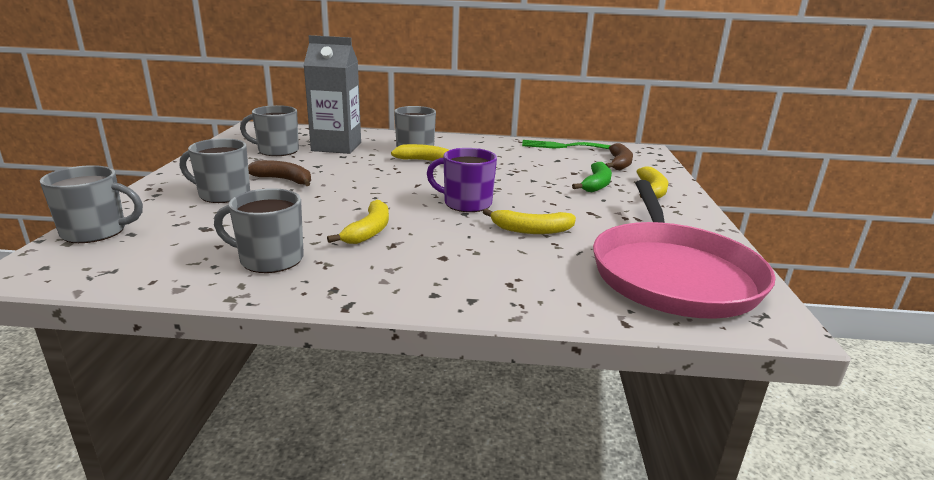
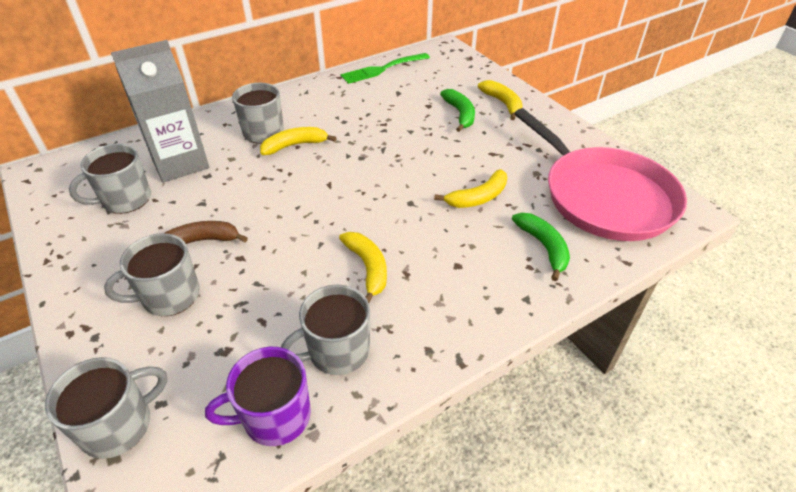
camera: 35 degrees left, 20 degrees up
(466, 203) = (397, 189): purple mug -> purple mug (275, 416)
(545, 278) = (543, 247): none -> green banana
(619, 163) = (447, 76): brown banana -> none

